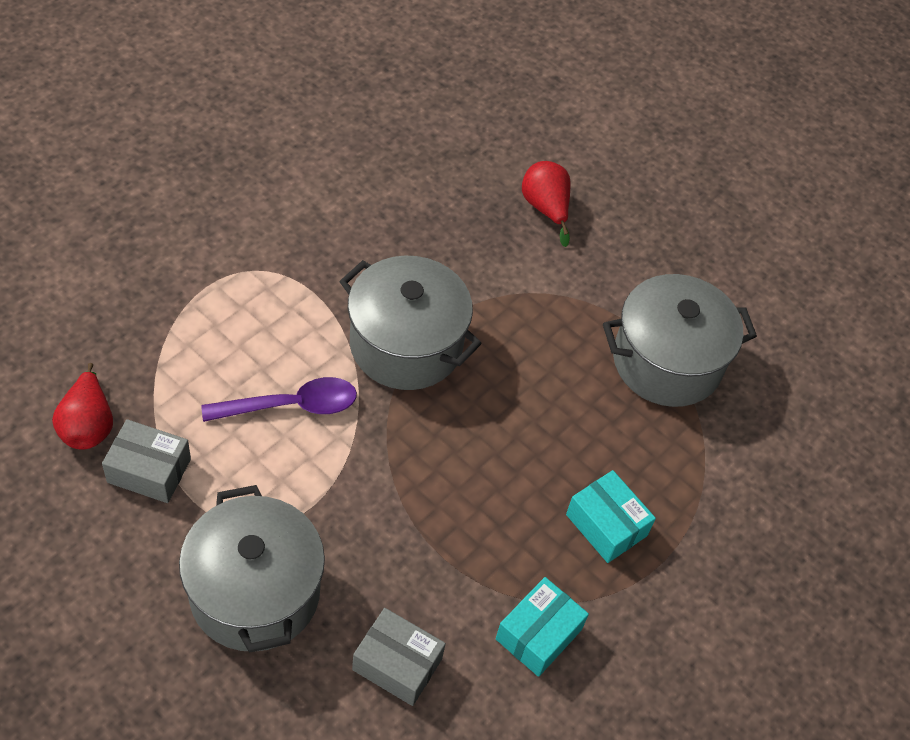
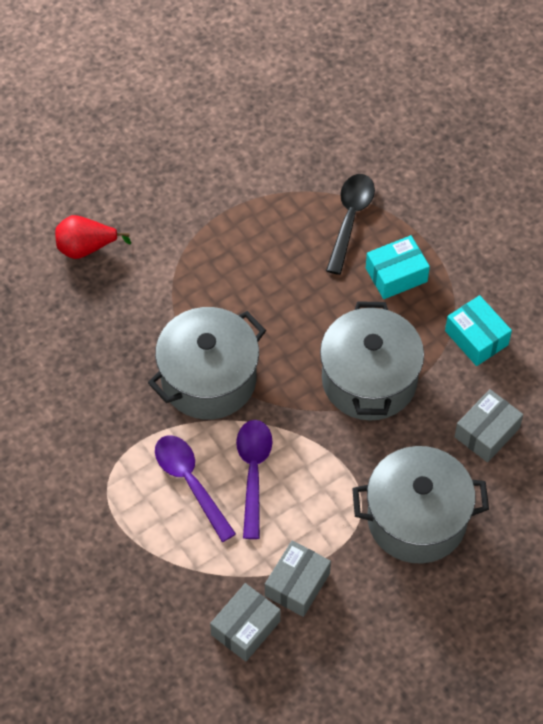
camera: 70 degrees left, 5 degrees up
(88, 425) = (245, 628): red pear -> grey box
(267, 346) = (190, 483): none -> purple spoon
(667, 362) = (259, 199): grey pot -> grey pot (369, 380)
(671, 462) = (350, 219): none -> black spoon

